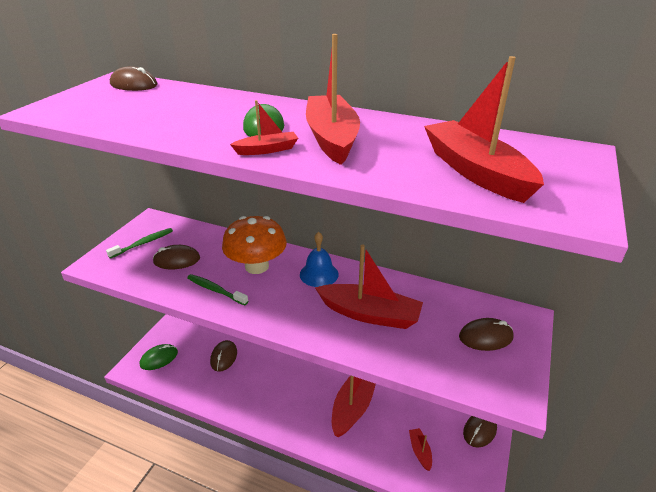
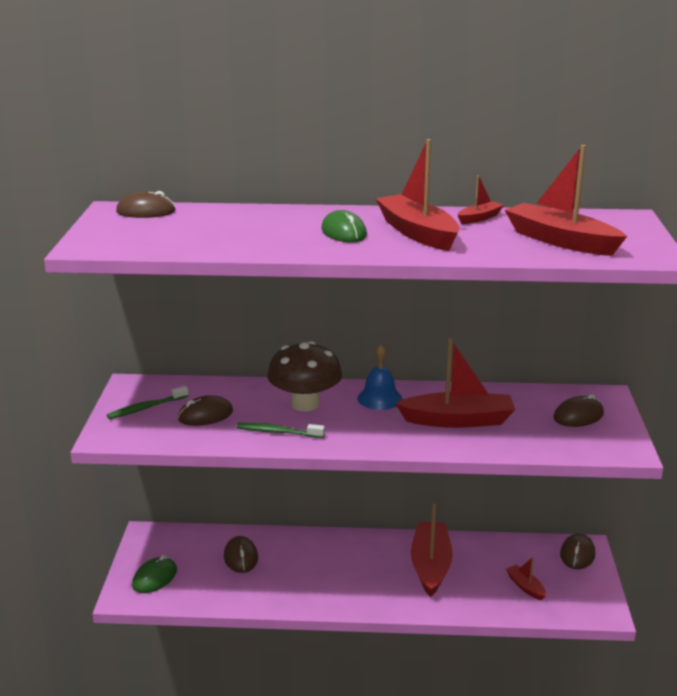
camera: 20 degrees left, 10 degrees down
(143, 243) = (146, 408): green toothbrush -> green toothbrush turned 150 degrees counterclockwise
(257, 266) = (305, 404): orange mushroom -> brown mushroom
(267, 150) = (371, 249): red boat -> red boat (479, 218)

